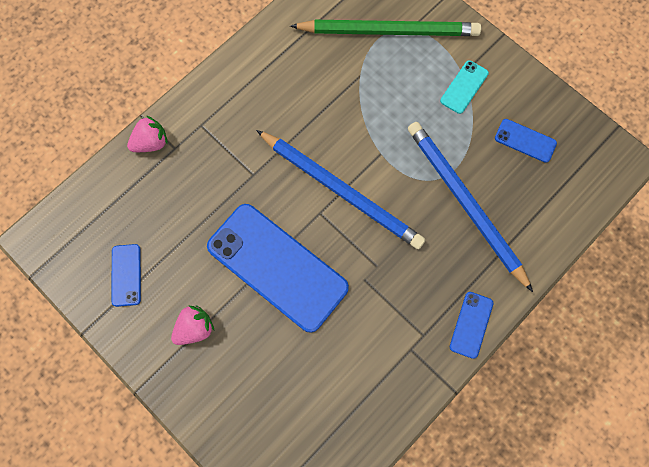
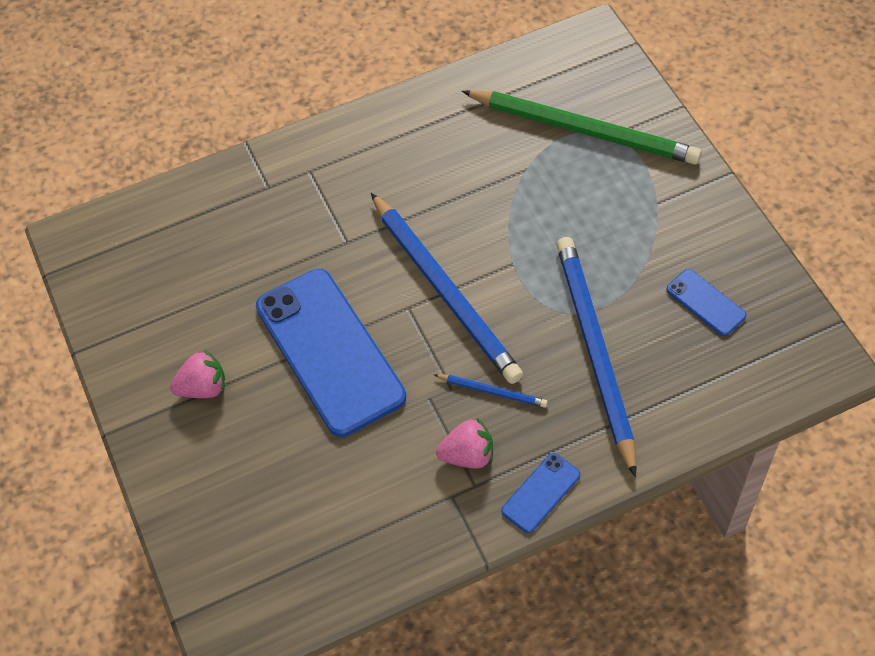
camera: 25 degrees right, 15 degrees down
(126, 275) = (151, 306): blue phone -> none
(151, 143) = (243, 174): pink strawberry -> pink strawberry (468, 455)
(407, 258) = (492, 391): none -> blue pencil
(464, 87) = (652, 219): turquoise phone -> none

